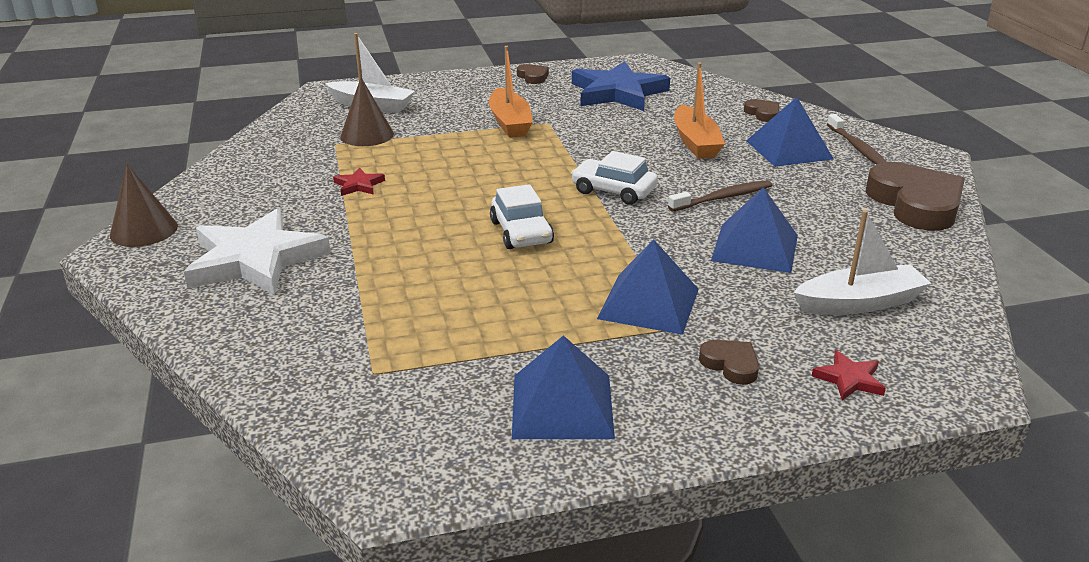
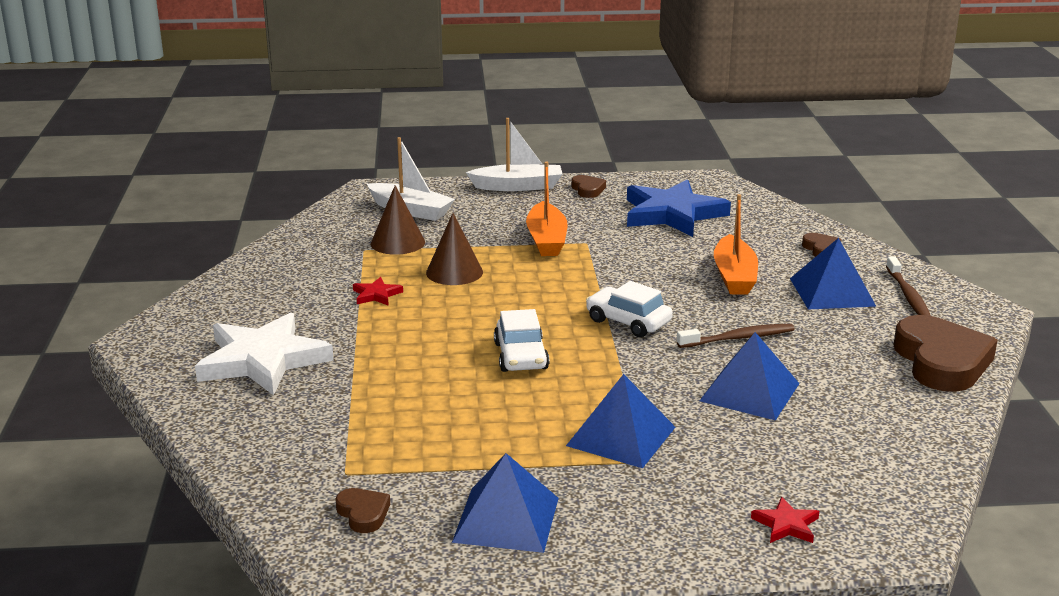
camera: 10 degrees right, 5 degrees down
(144, 230) = (167, 323): brown cone -> brown cone (454, 272)
(730, 365) = (677, 500): brown heart -> brown heart (363, 513)
(859, 303) = (831, 456): white boat -> white boat (518, 186)

